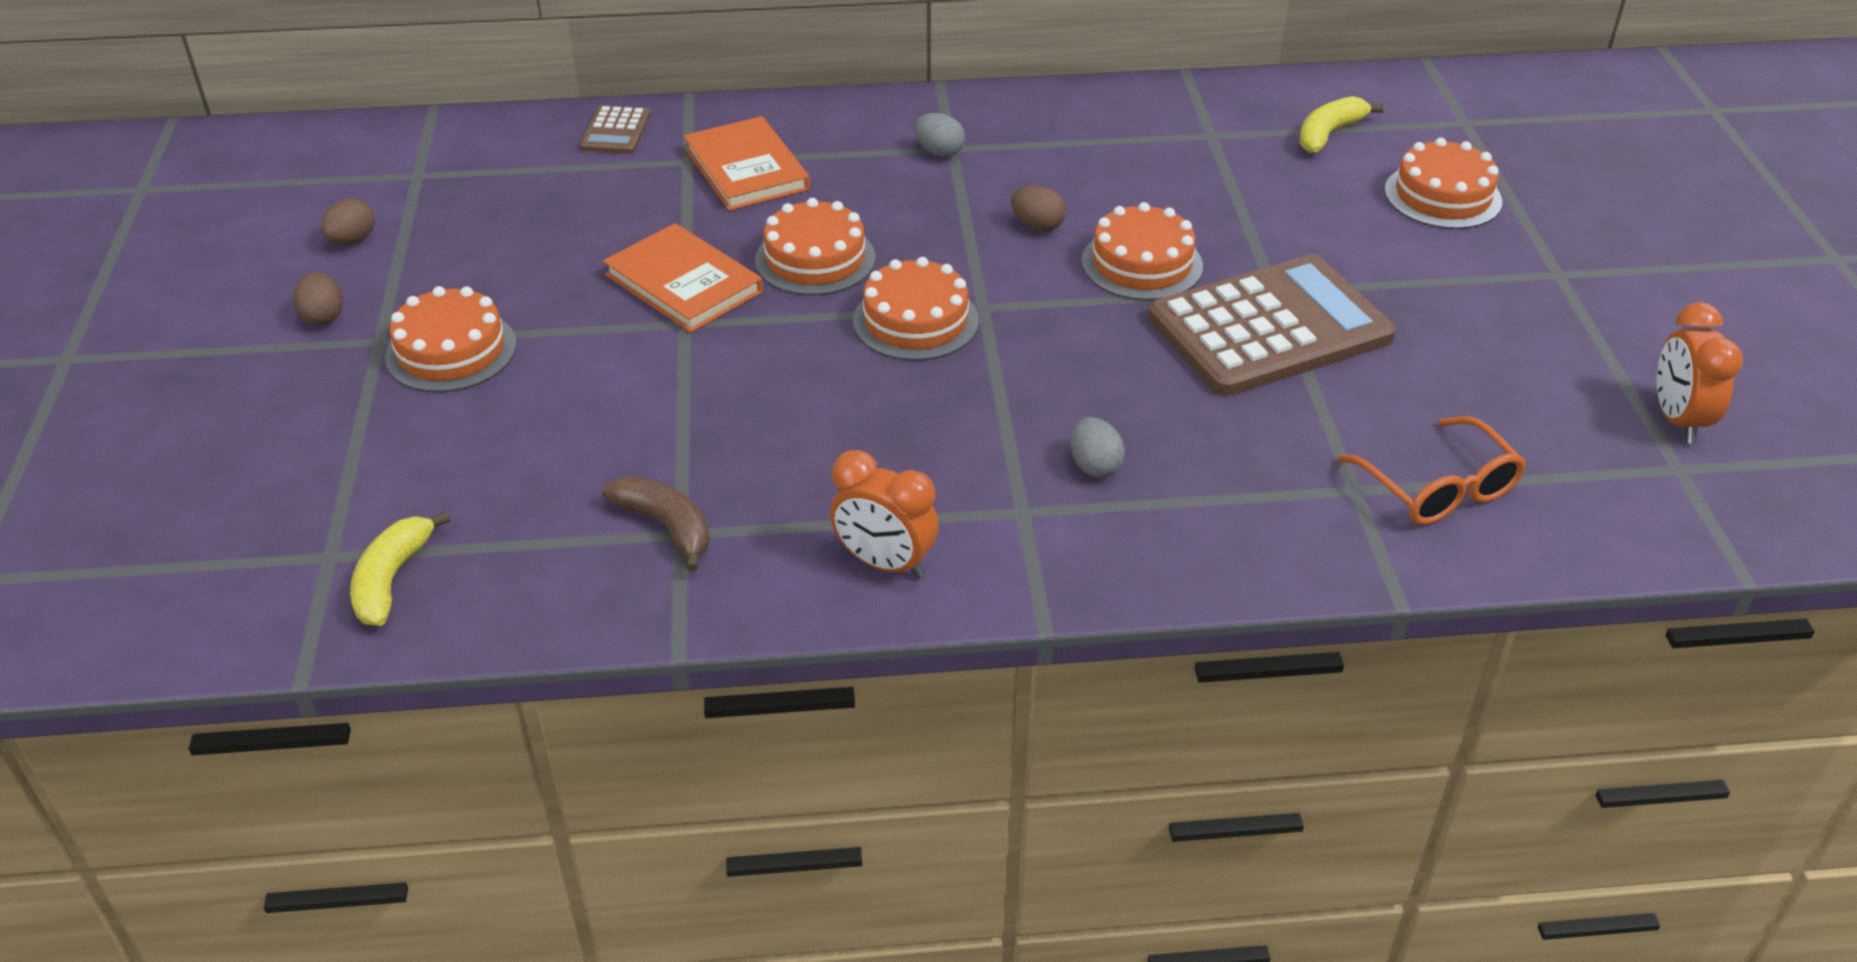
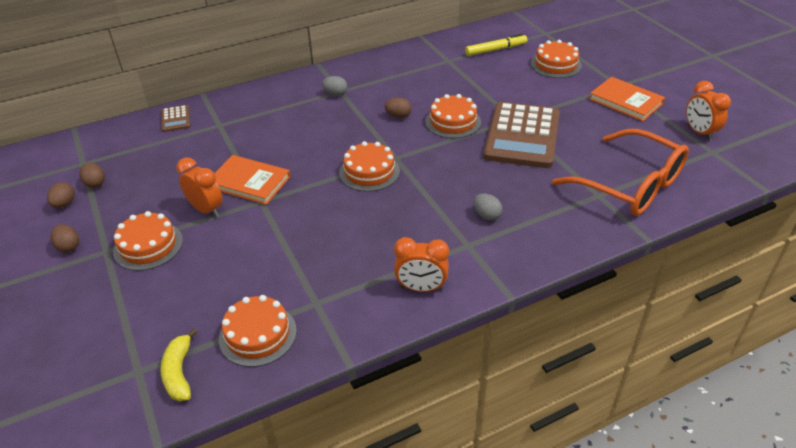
camera: 20 degrees left, 0 degrees up
(419, 217) = (95, 183): none -> brown egg
(581, 314) = (206, 210): none -> orange clock
(666, 526) = (307, 302): brown banana -> none
(746, 169) = (250, 122): orange book -> orange book (626, 101)
(815, 259) = (306, 155): orange cake -> orange cake (258, 334)
(1269, 328) = (522, 136): brown calculator -> brown calculator turned 150 degrees clockwise
(1328, 134) = (495, 50): yellow banana -> yellow marker
(1438, 488) = (630, 185): orange glasses -> orange glasses, size x1.70

